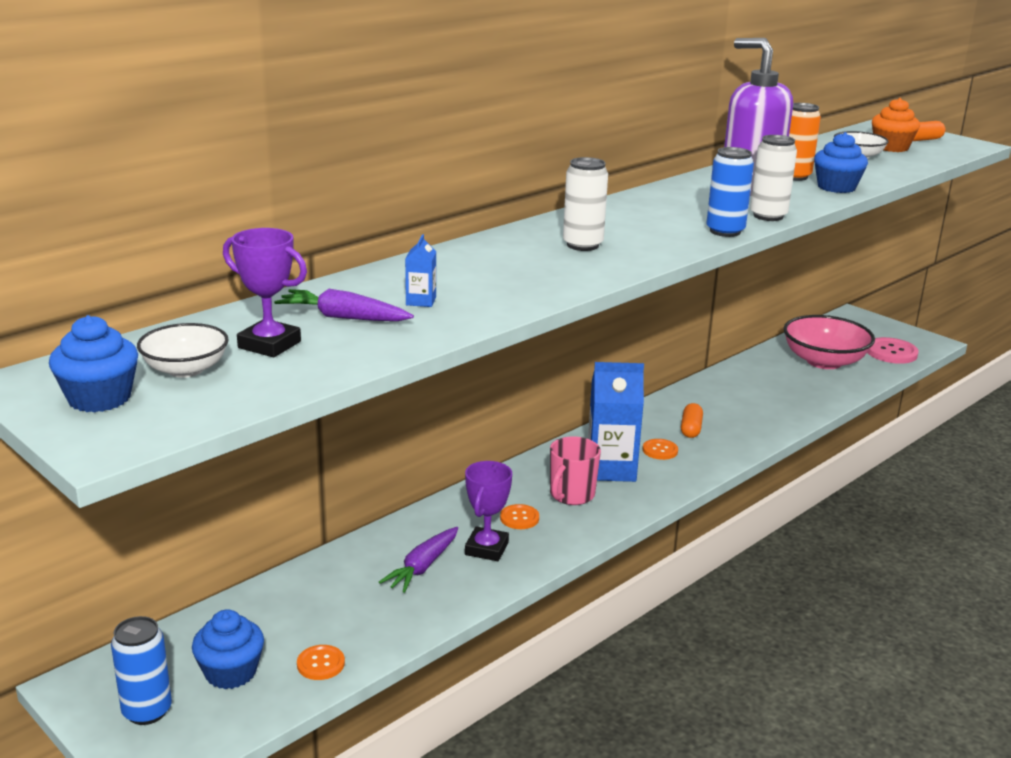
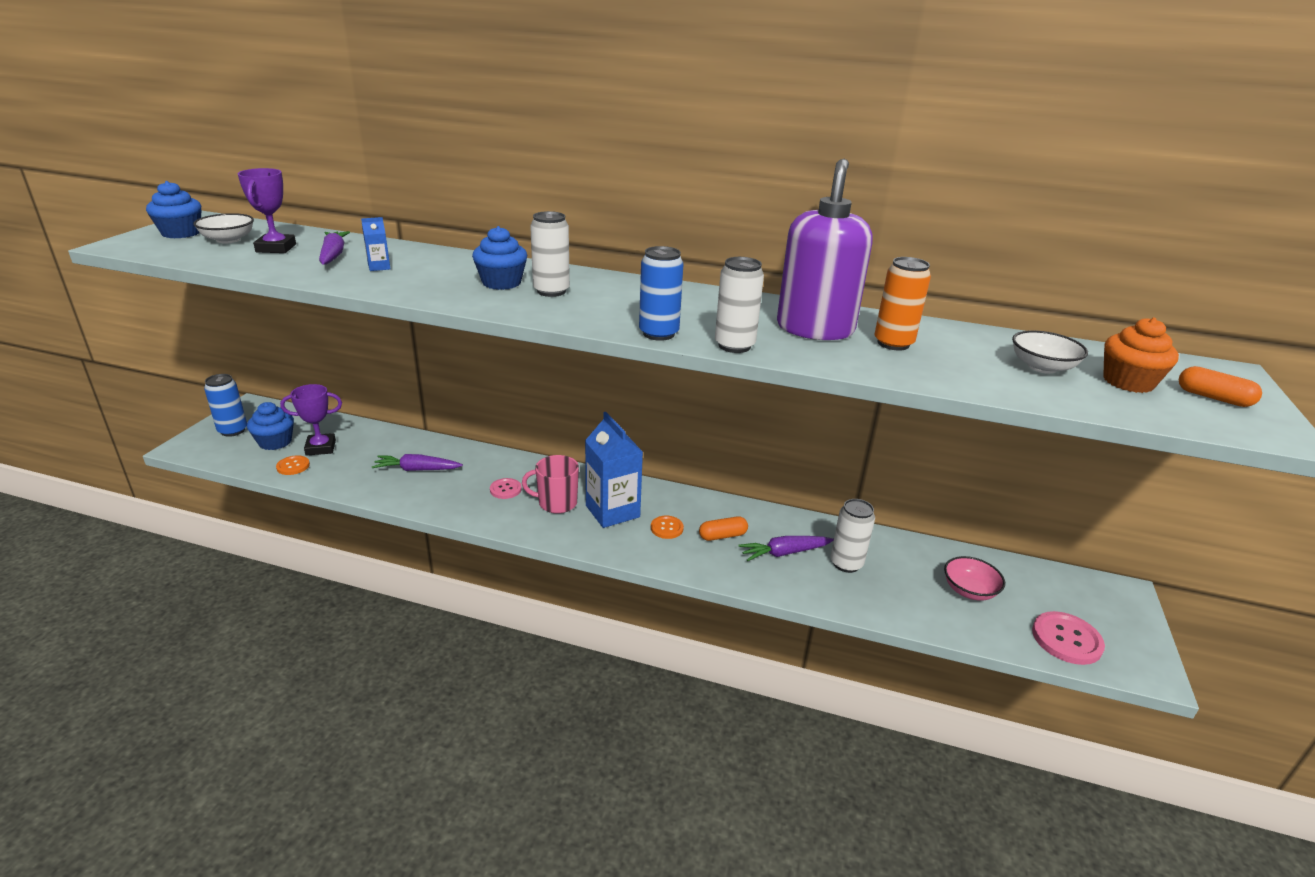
camera: 60 degrees right, 5 degrees up
(486, 548) = (455, 487): purple trophy -> purple trophy (321, 448)
(519, 518) = (505, 489): orange button -> pink button
(734, 411) = (784, 553): none -> purple carrot
(764, 392) = (846, 563): none -> white can
(824, 361) = (969, 590): pink bowl -> pink bowl, size x0.55
(836, 187) = (893, 367): blue cupcake -> blue cupcake (501, 283)

